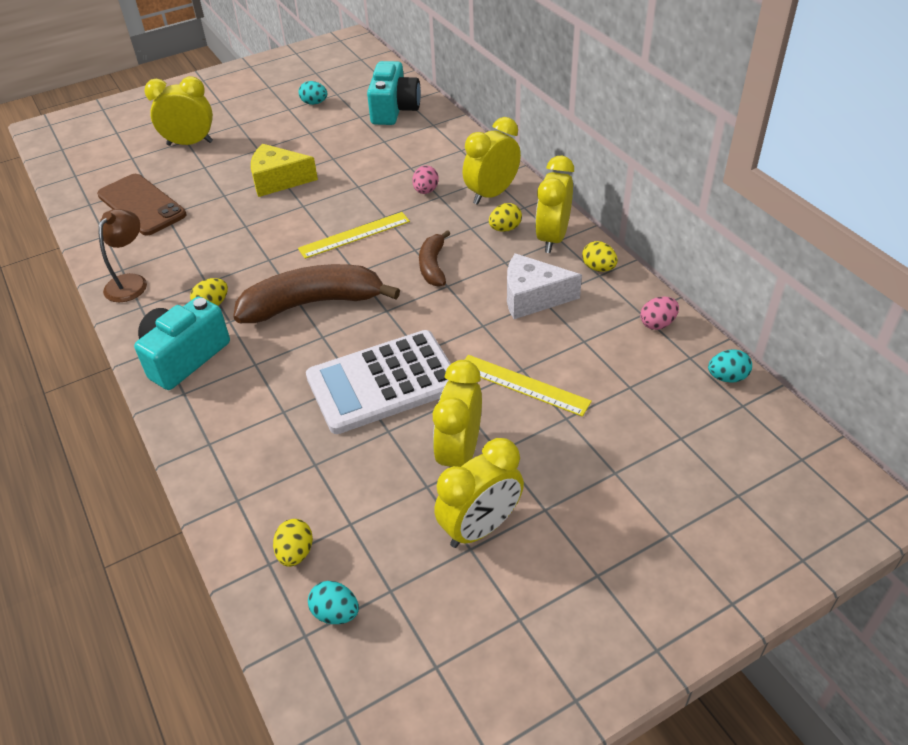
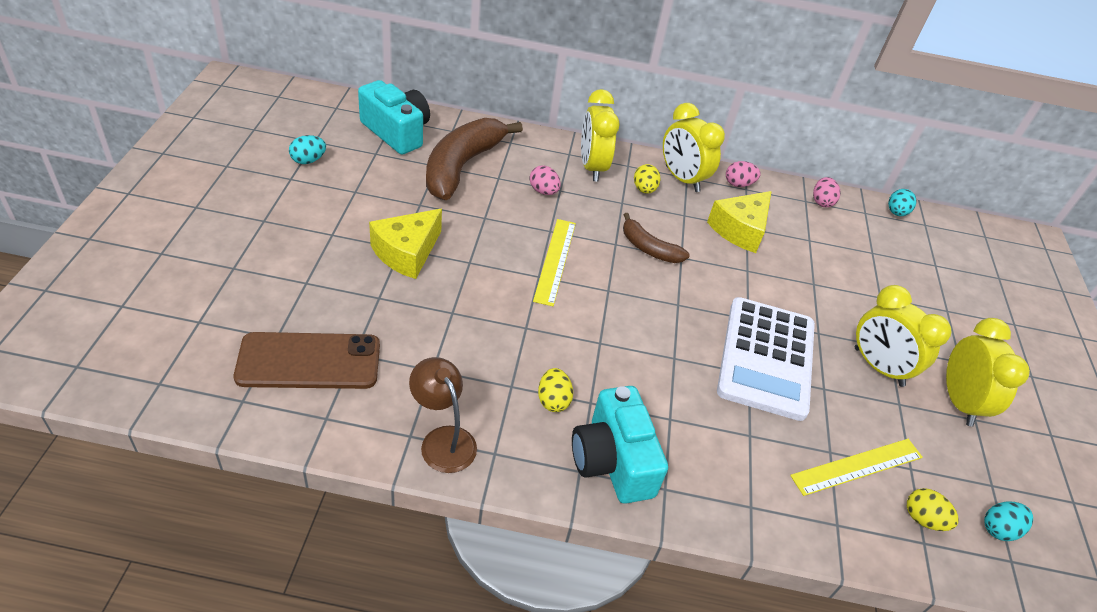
camera: 60 degrees left, 0 degrees up
(190, 143) = (244, 268): yellow clock -> none
(313, 303) = (623, 338): brown banana -> brown banana (462, 166)
(523, 385) = (831, 293): yellow ruler -> yellow ruler (857, 466)
(532, 297) = (740, 230): white cheese -> yellow cheese
(598, 268) = (738, 184): yellow egg -> pink egg

